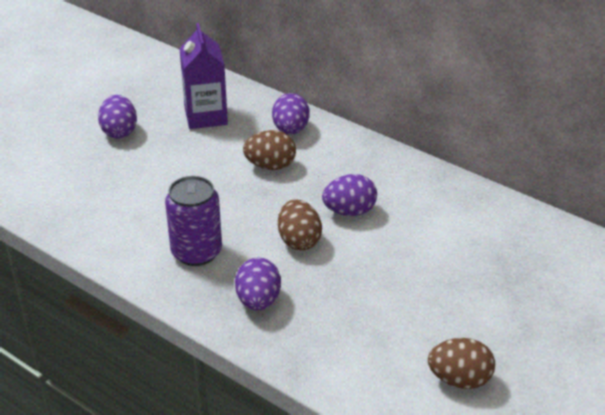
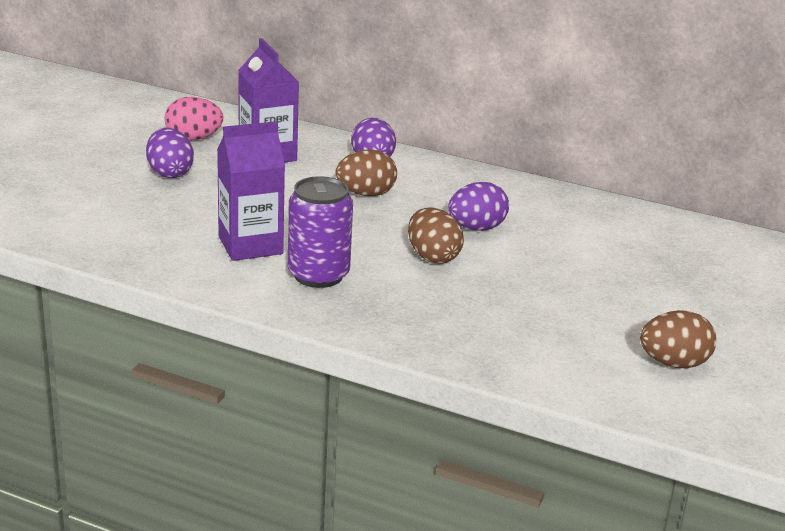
camera: 15 degrees left, 10 degrees down
(152, 95) = (193, 139): none -> pink egg
(154, 215) = (250, 245): none -> purple carton
(258, 301) = (413, 313): purple egg -> none

